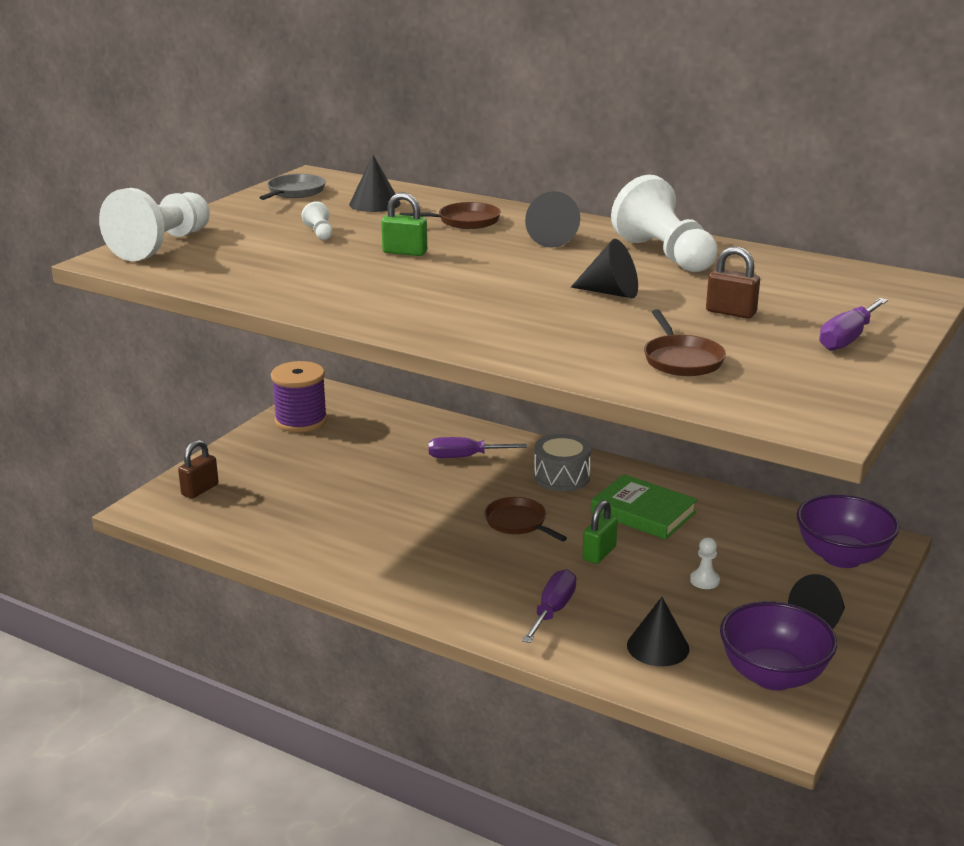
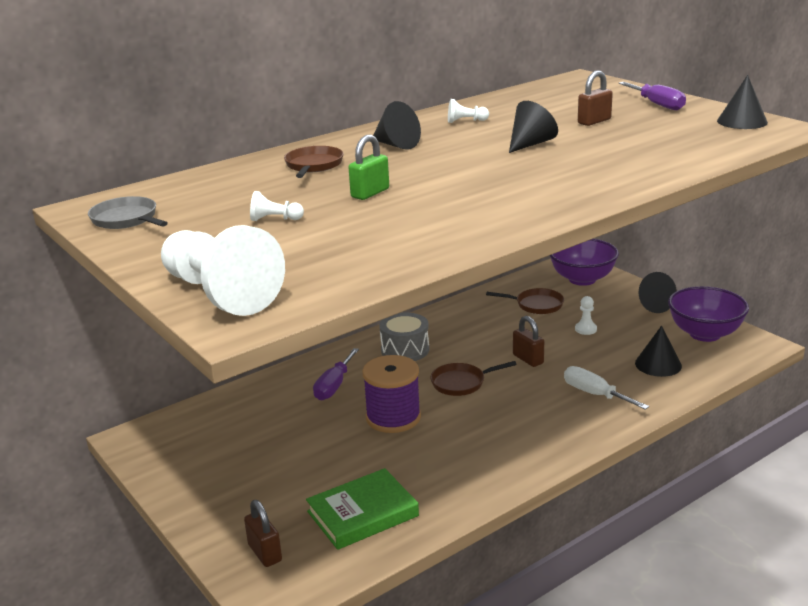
camera: 65 degrees left, 0 degrees up
(301, 421) = (176, 463): purple spool -> purple spool (393, 417)
(374, 204) = (216, 191): black cone -> black cone (742, 121)
(552, 610) = (595, 394): purple screwdriver -> white screwdriver
(599, 553) = (528, 359): green padlock -> brown padlock
(643, 512) = (482, 330): green book -> green book (363, 514)
(665, 255) = (465, 121): white pawn -> white pawn, size x0.41
(681, 360) = (671, 143): brown pan -> brown pan (536, 305)

